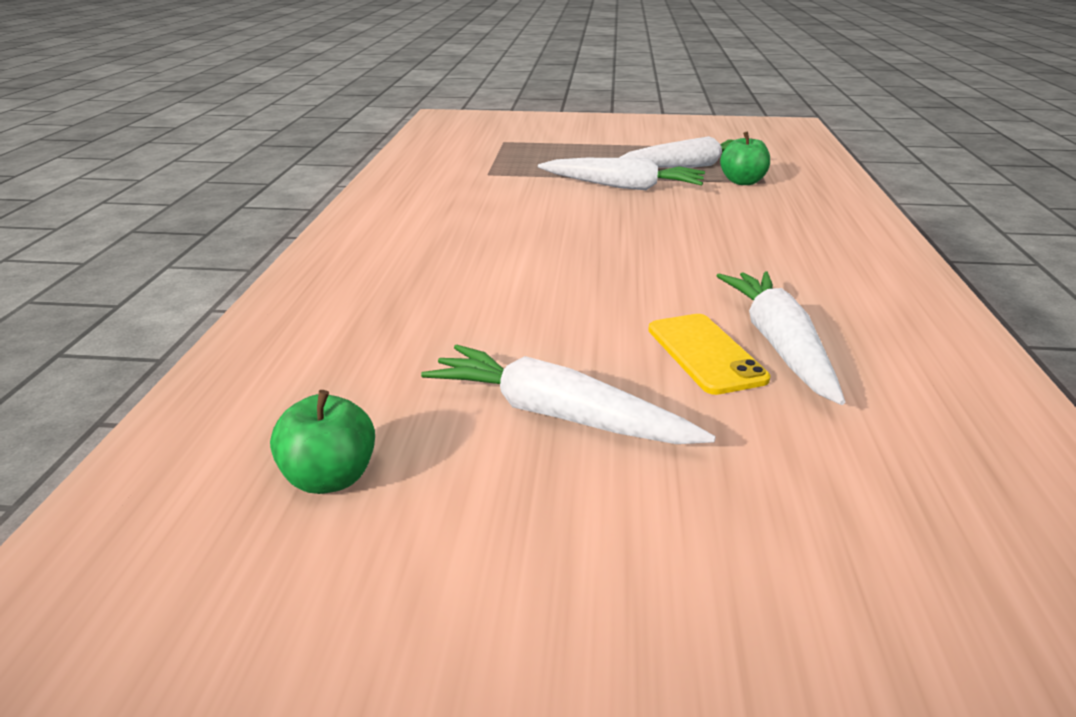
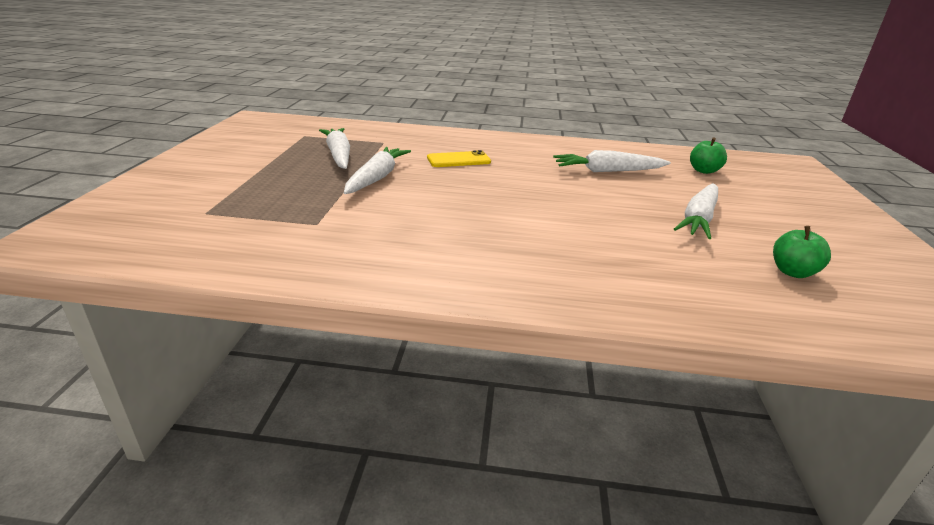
camera: 90 degrees left, 0 degrees up
(705, 353) = (623, 185): yellow phone -> yellow phone (458, 160)
(742, 182) = (381, 147): green apple -> green apple (703, 171)

